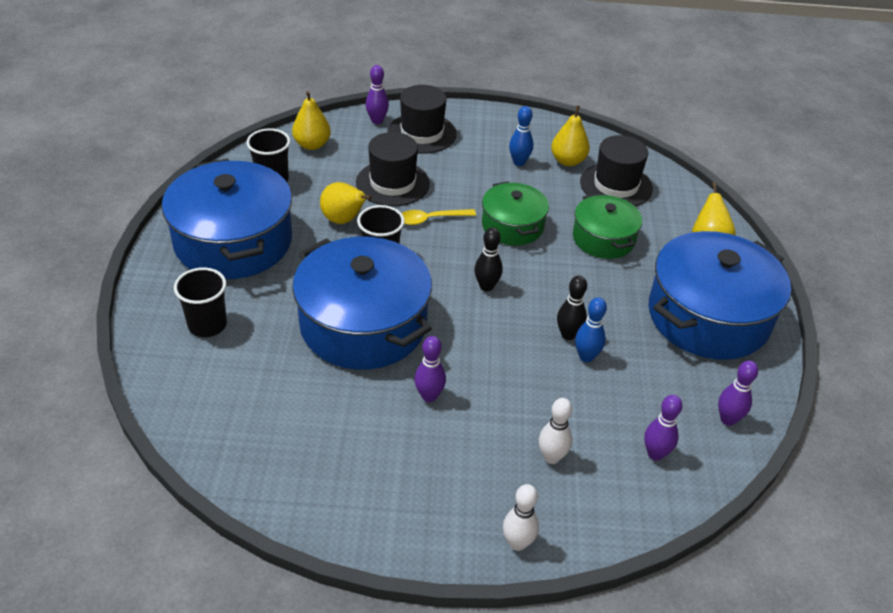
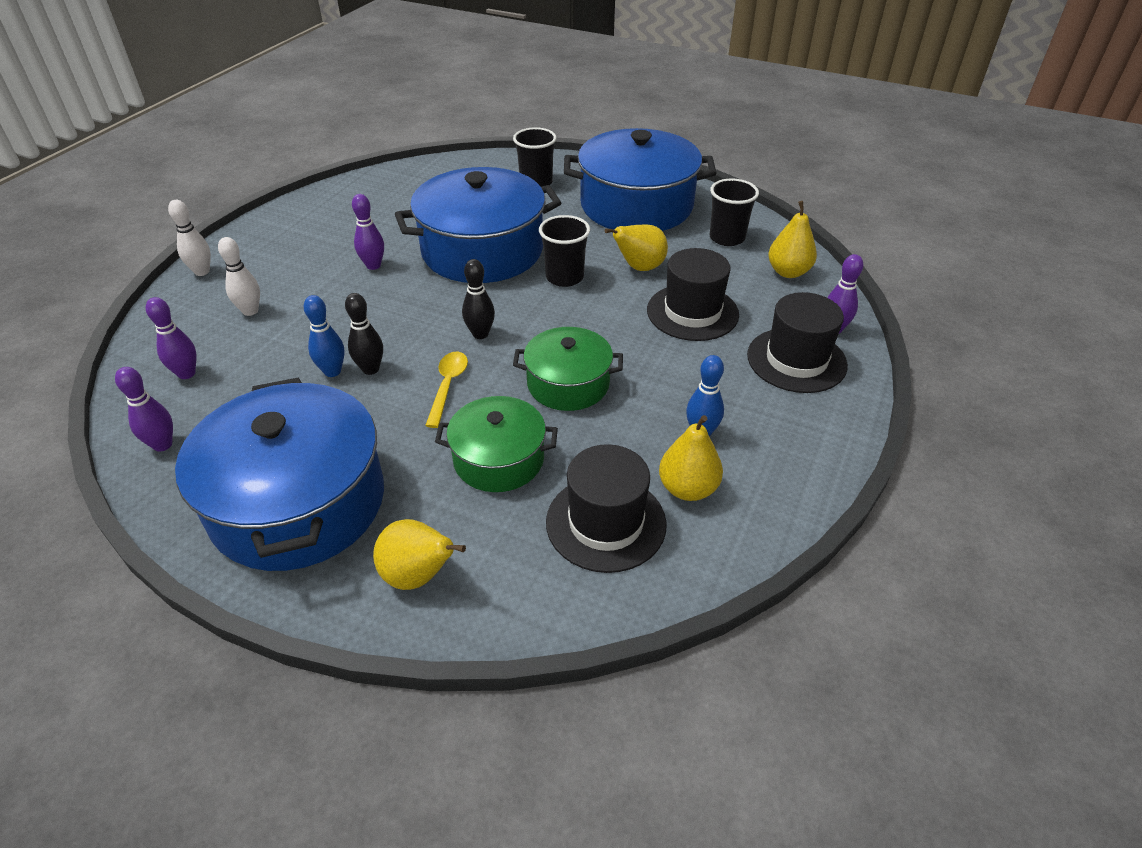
camera: 115 degrees right, 0 degrees up
(431, 219) = (612, 324): yellow spoon -> yellow spoon (448, 386)

